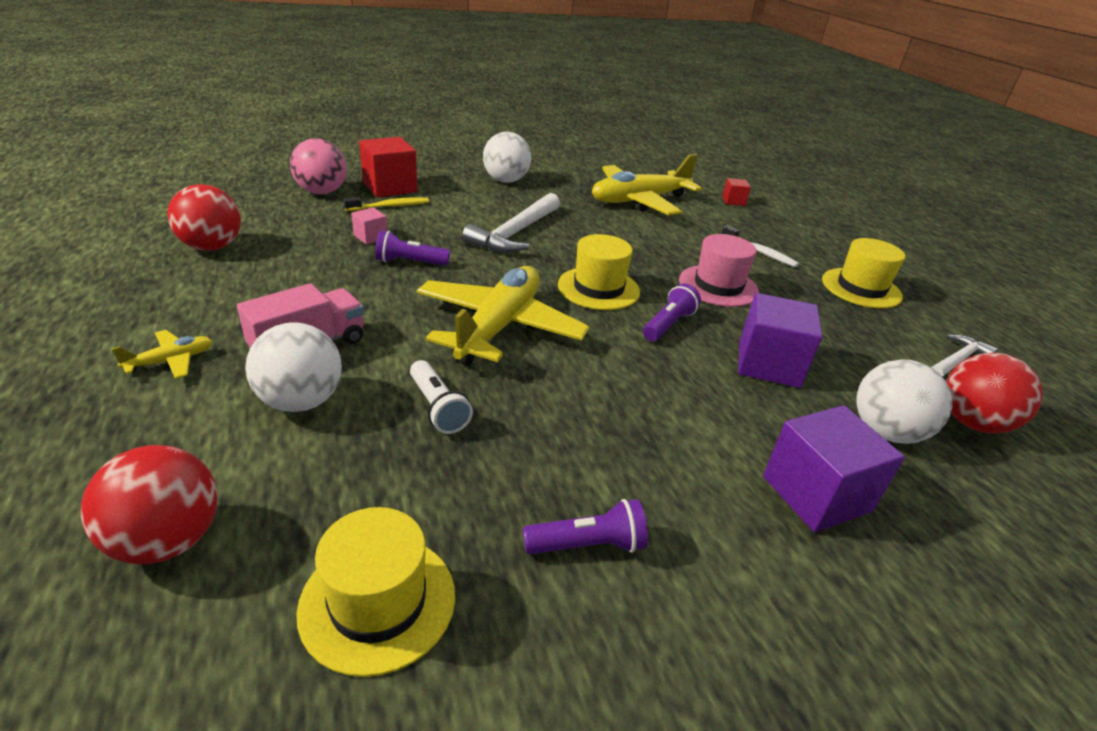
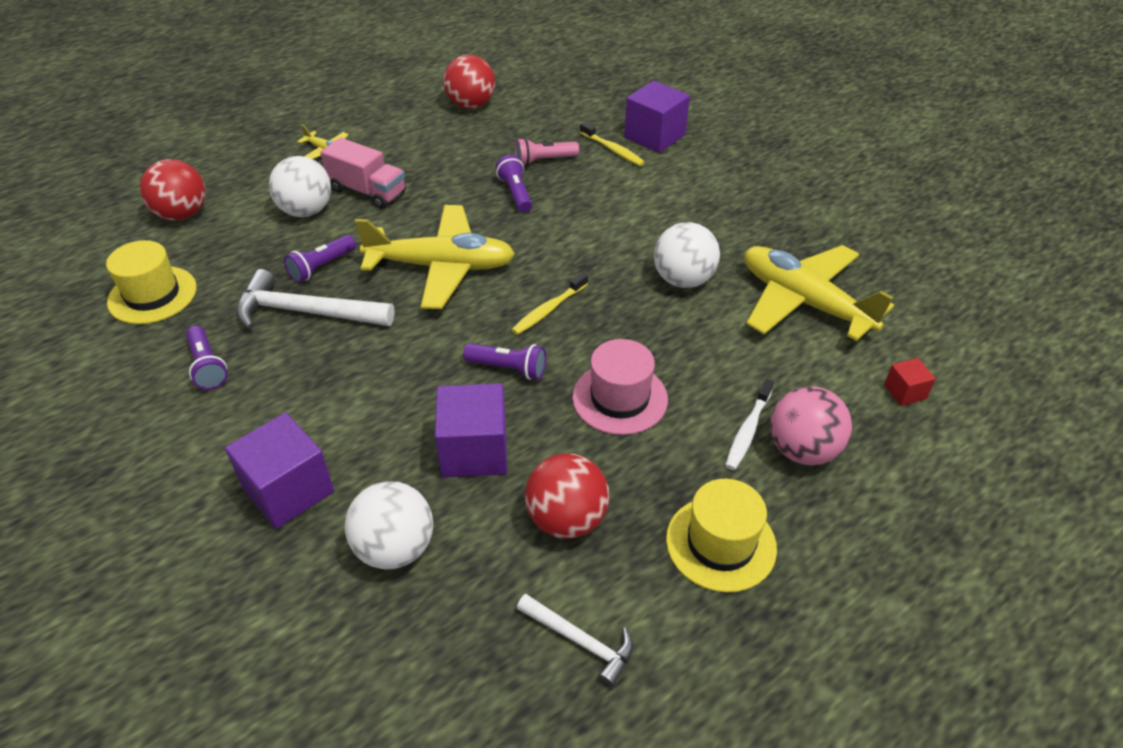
camera: 75 degrees right, 10 degrees up
(322, 192) = (607, 109): pink ball -> pink ball (802, 450)
(370, 237) = (544, 161): pink cube -> pink flashlight
(390, 187) = (654, 136): red cube -> purple cube
(438, 408) = (321, 267): white flashlight -> purple flashlight
(505, 180) = (750, 194): white ball -> white ball (683, 280)
(515, 233) = (623, 233): white hammer -> white hammer (306, 312)
(598, 288) = (548, 310): yellow hat -> yellow toothbrush
(972, 422) = (444, 635): red ball -> red ball (567, 519)

